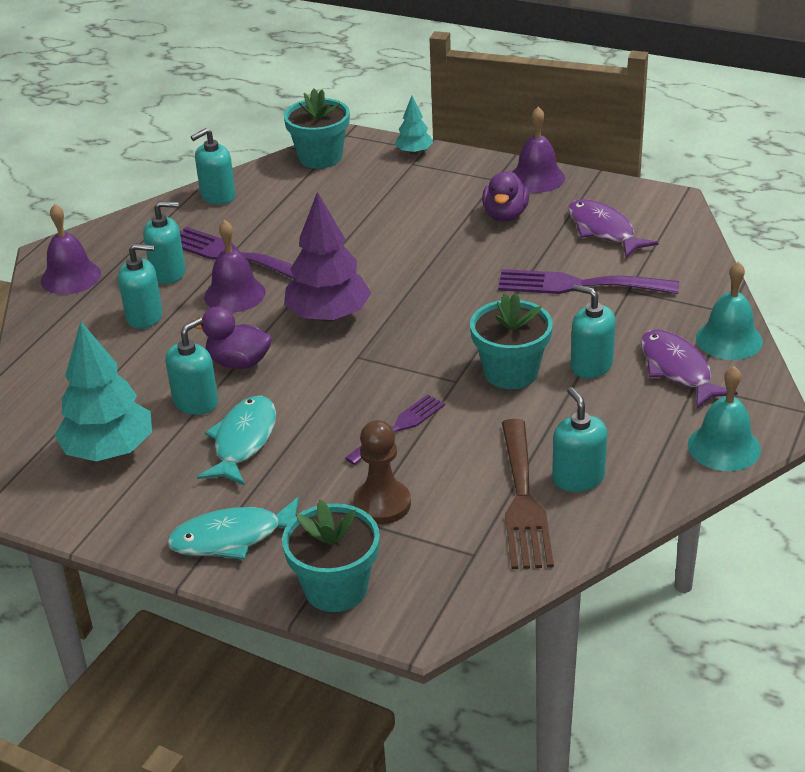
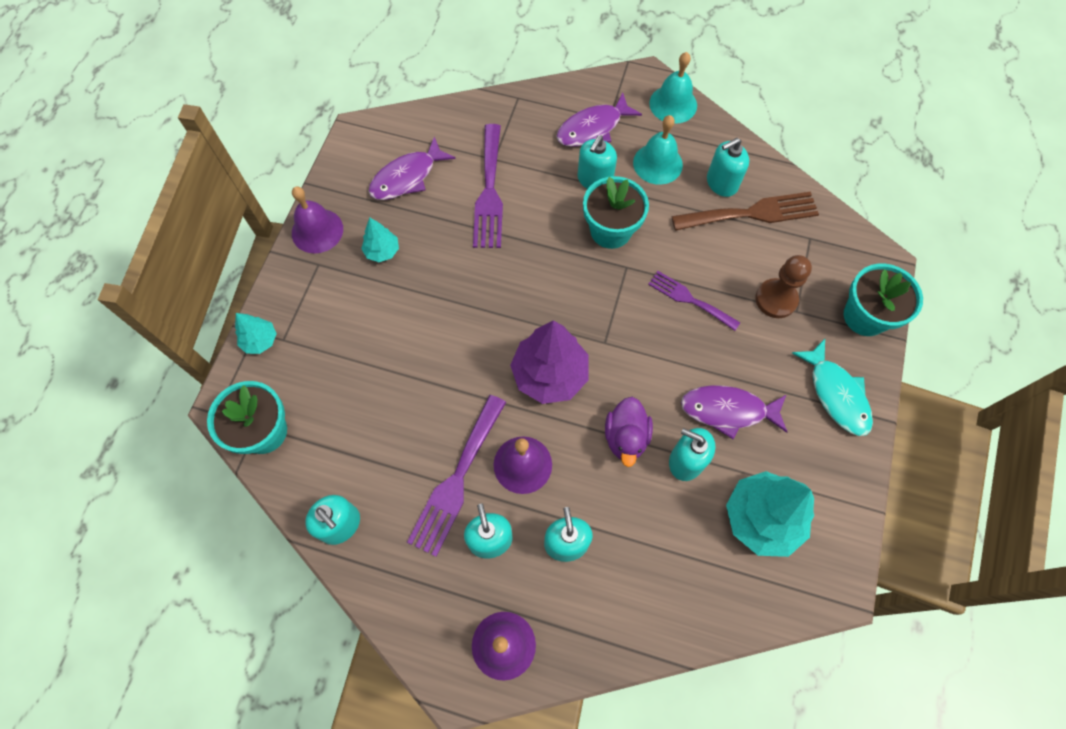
camera: 100 degrees left, 30 degrees up
(243, 441) = (728, 410): turquoise fish -> purple fish
(505, 215) = (382, 251): purple duck -> turquoise tree
(729, 339) = (553, 98): turquoise bell -> turquoise bell (657, 163)

